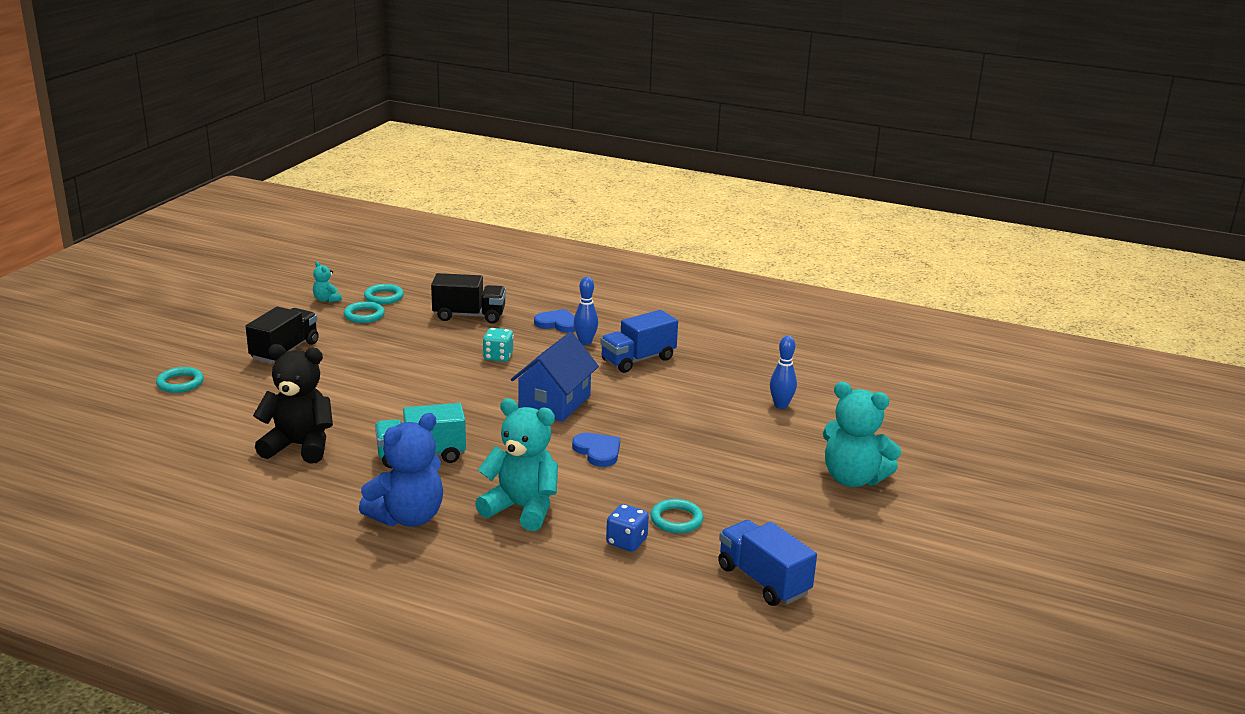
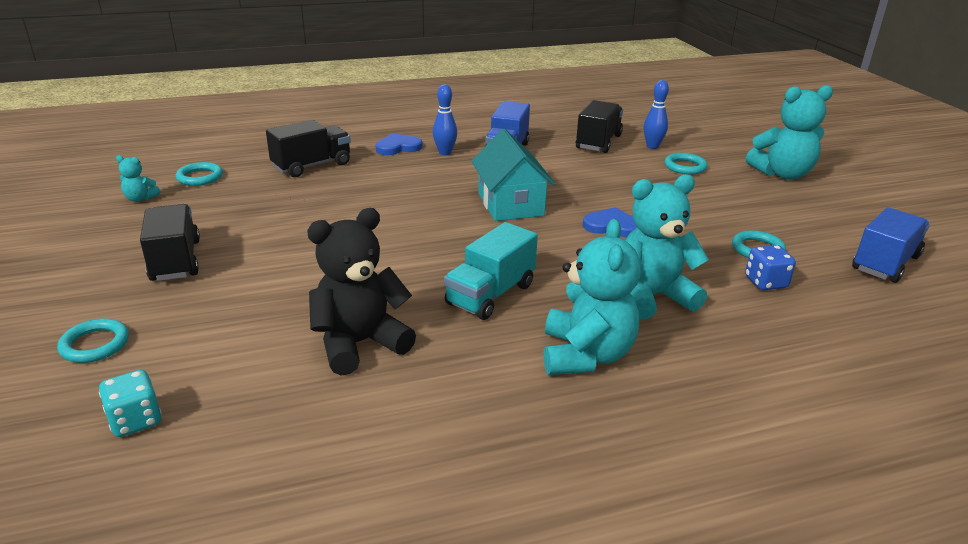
camera: 40 degrees left, 5 degrees up
(364, 315) = (207, 198): turquoise ring -> turquoise ring (685, 167)
(408, 517) = (586, 355): blue teddy bear -> turquoise teddy bear
(498, 357) = (398, 188): turquoise dice -> turquoise dice (135, 420)
(554, 403) = (510, 204): blue house -> turquoise house
(737, 382) = (598, 142): none -> black truck
(763, 580) = (885, 263): blue truck -> blue truck turned 120 degrees clockwise

